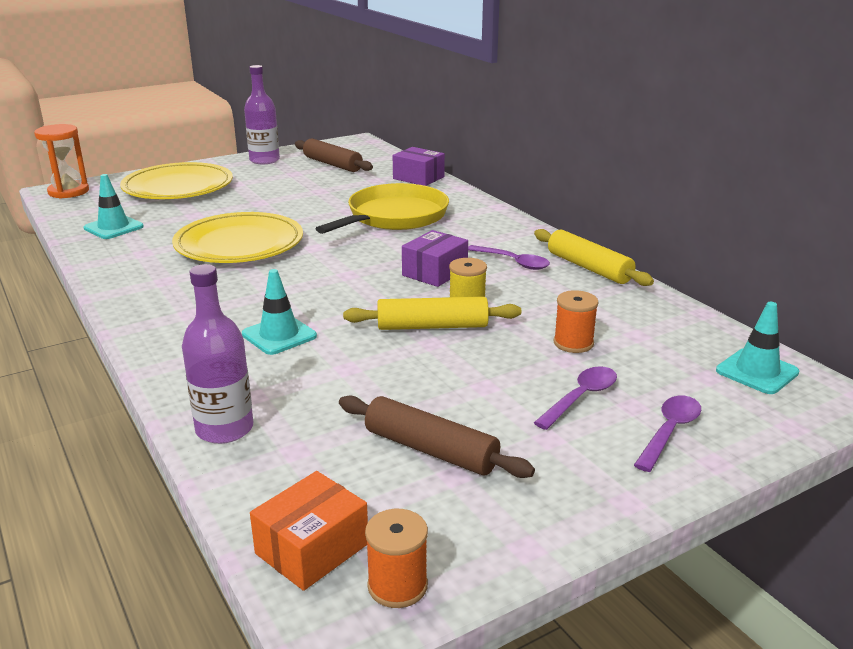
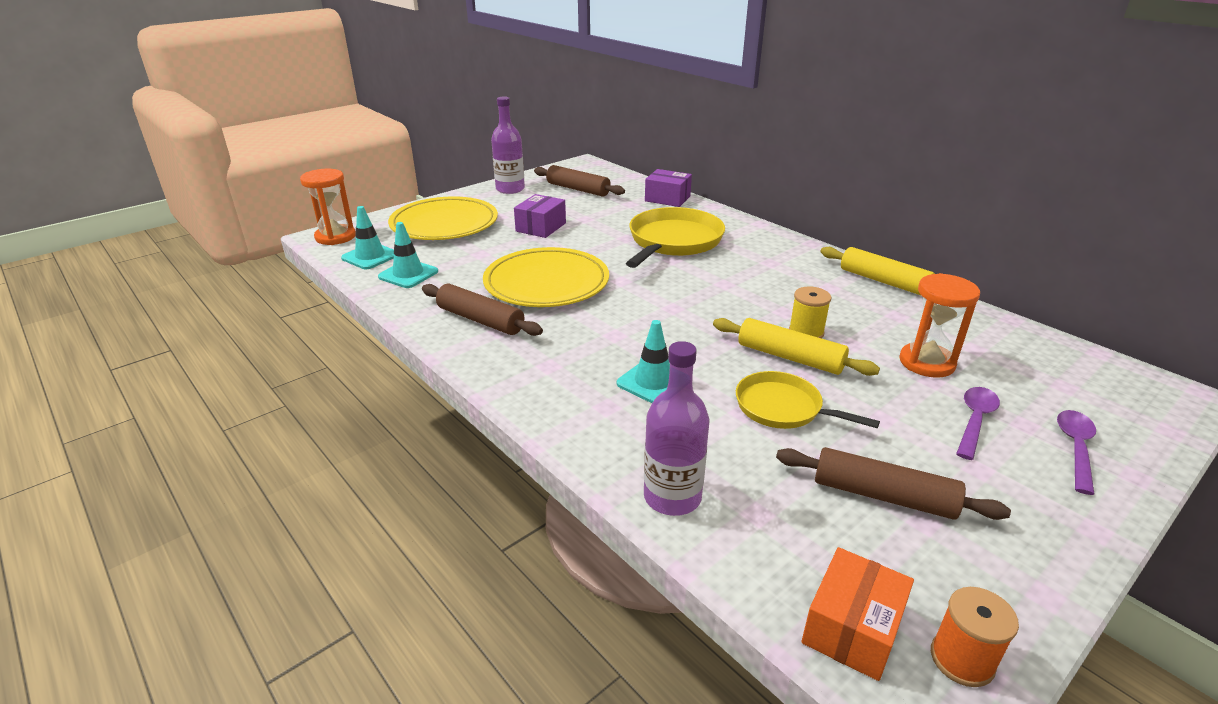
camera: 10 degrees left, 5 degrees up
(153, 270) = (480, 320): none -> brown rolling pin
(390, 368) = (782, 407): none -> yellow pan
(432, 326) = (789, 357): yellow rolling pin -> yellow rolling pin turned 45 degrees clockwise
(435, 272) = (751, 298): purple box -> purple box (541, 227)
(513, 262) = (814, 281): purple spoon -> none
(573, 343) = (926, 362): orange spool -> orange hourglass
(757, 371) = (1100, 376): turquoise traffic cone -> turquoise traffic cone (370, 256)

